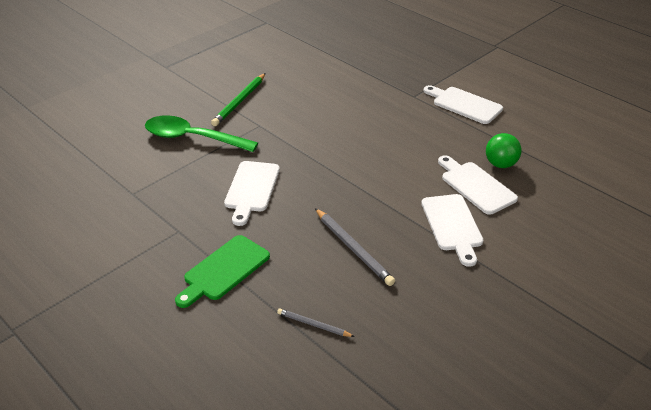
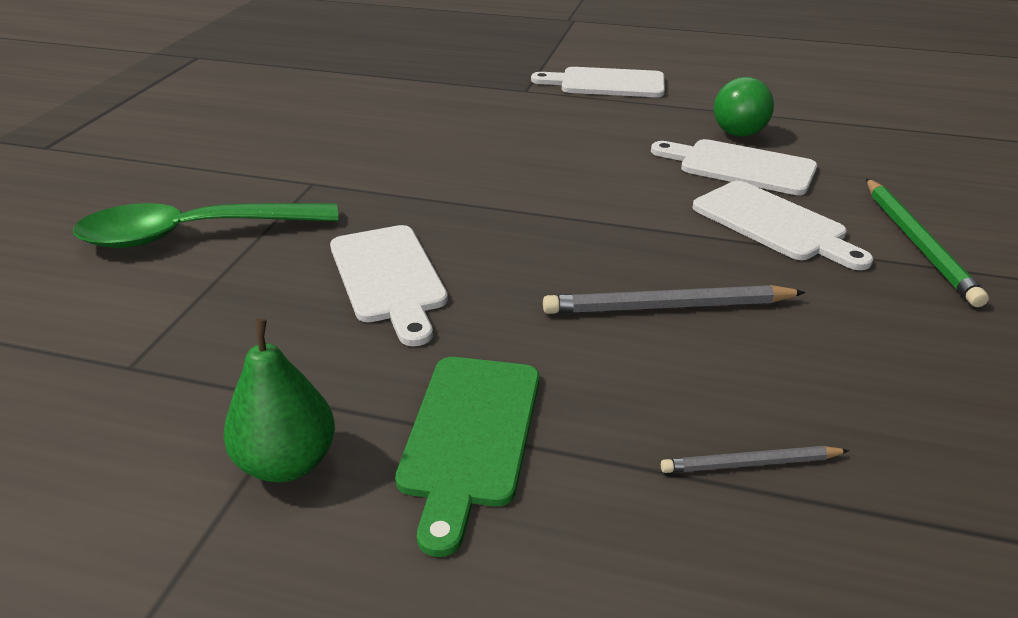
camera: 30 degrees left, 5 degrees down
(157, 253) = (287, 463): none -> green pear
(240, 101) = (242, 160): green pencil -> green pencil (918, 243)
(353, 248) = (668, 307): grey pencil -> grey pencil turned 150 degrees clockwise

